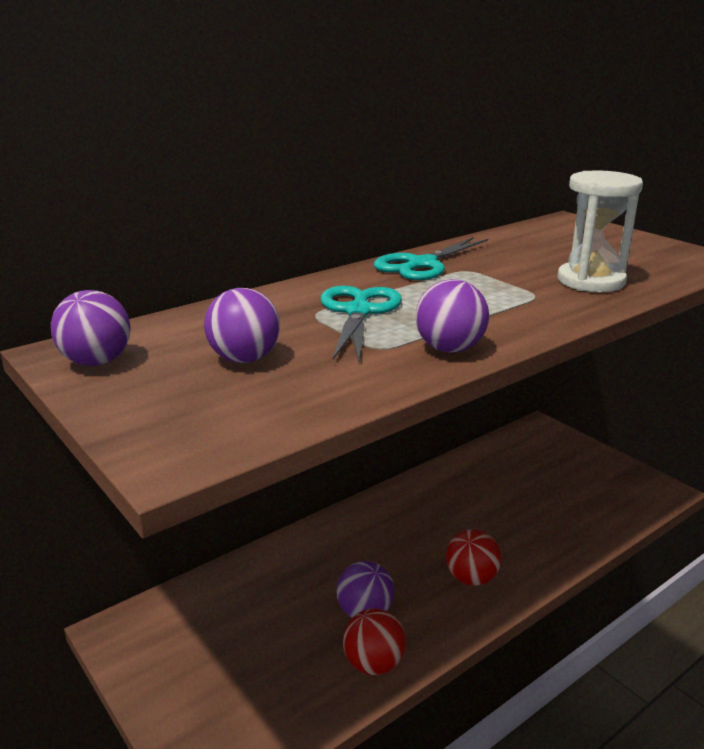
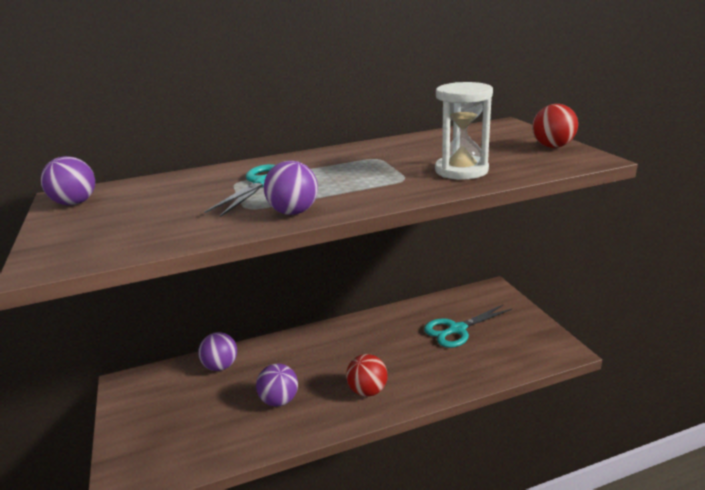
camera: 20 degrees right, 0 degrees up
(244, 359) = (157, 208): purple ball -> purple ball (221, 366)
(374, 664) = (263, 436): red ball -> red ball (552, 146)
(422, 264) = (350, 152): turquoise scissors -> turquoise scissors (457, 329)

